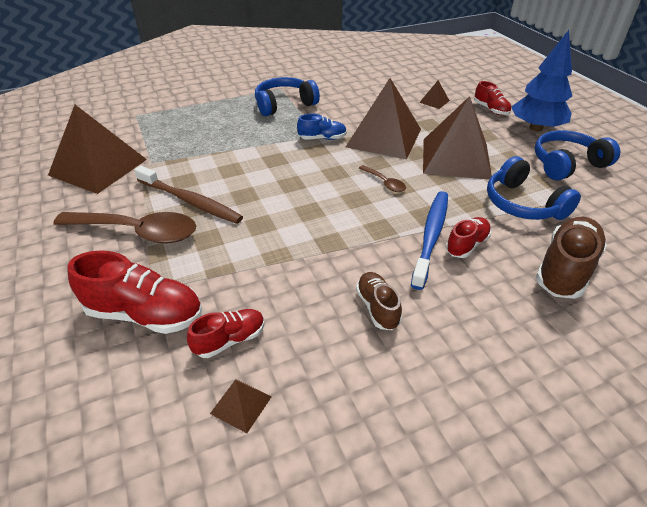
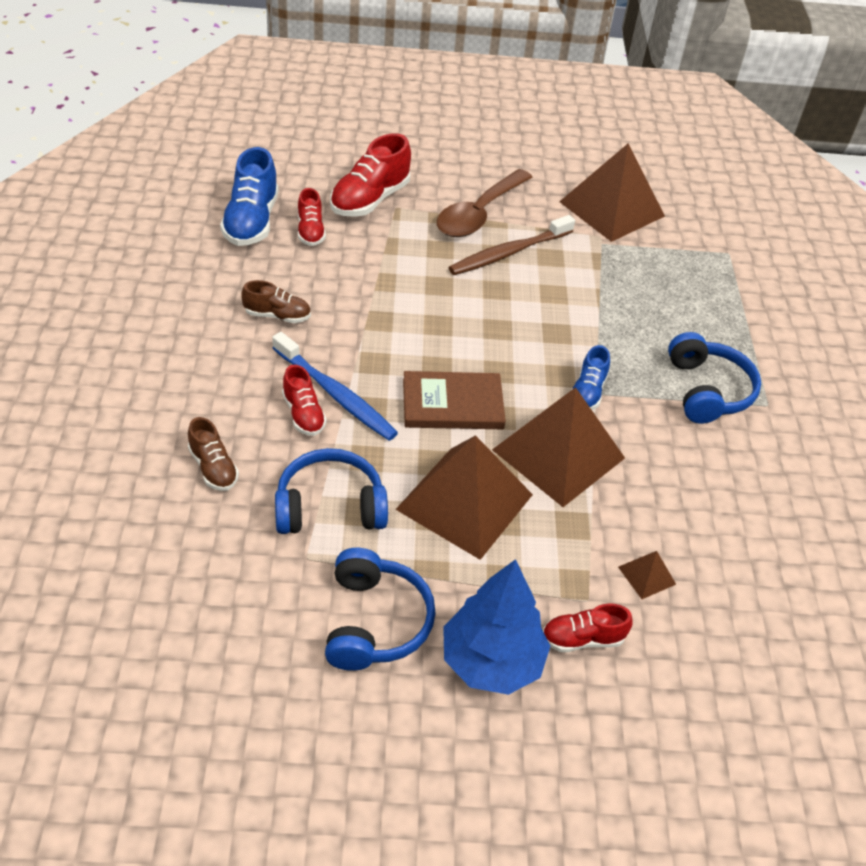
camera: 110 degrees right, 5 degrees up
(241, 405) = (251, 221): brown pyramid -> blue shoe
(384, 183) = (452, 404): brown spoon -> brown book
(565, 269) = (213, 468): brown shoe -> brown shoe, size x0.58

